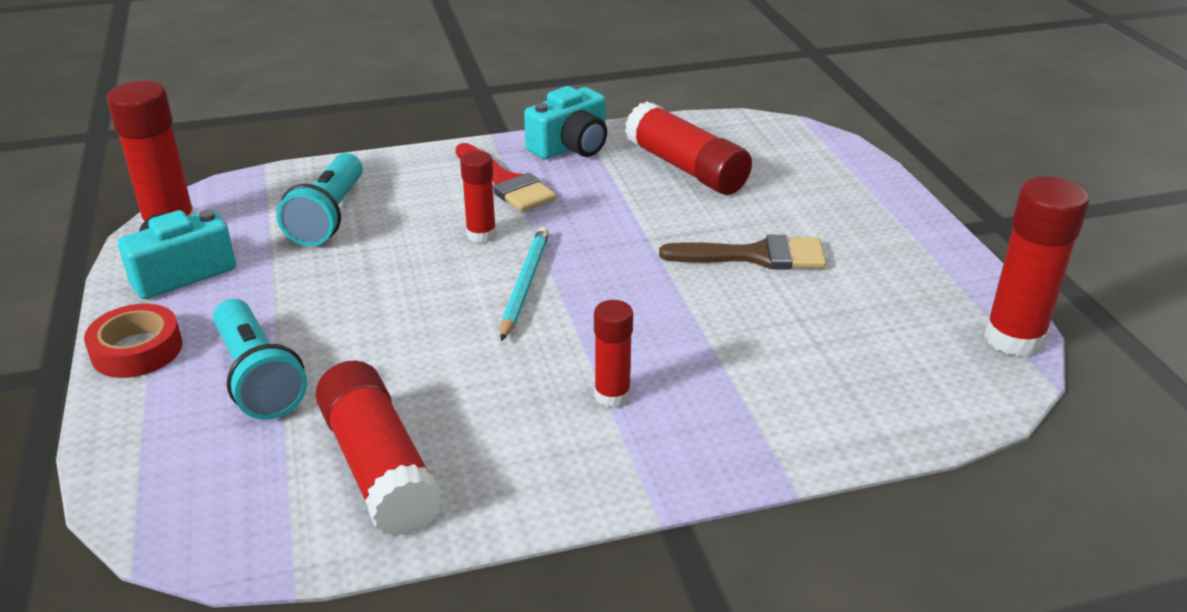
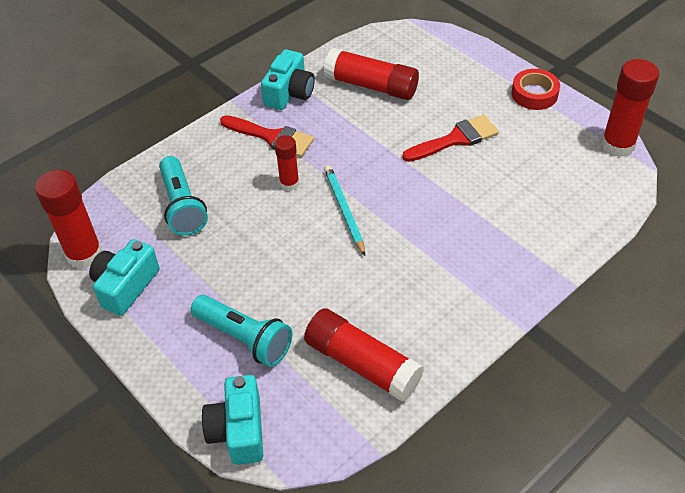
camera: 25 degrees left, 15 degrees up
(137, 350) = (152, 351): red tape -> red tape (534, 94)
(142, 479) = (238, 430): none -> turquoise camera
(612, 395) = (447, 265): red glue stick -> none
(755, 256) = (456, 139): brown brush -> red brush

